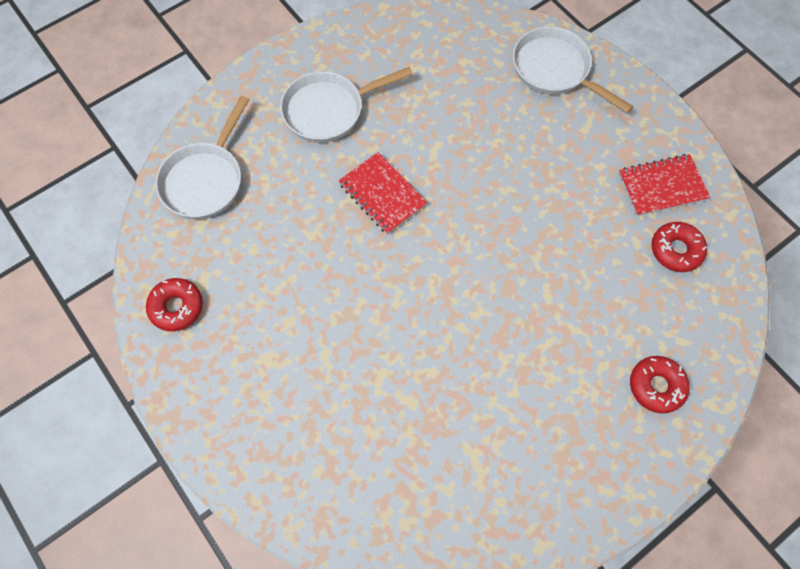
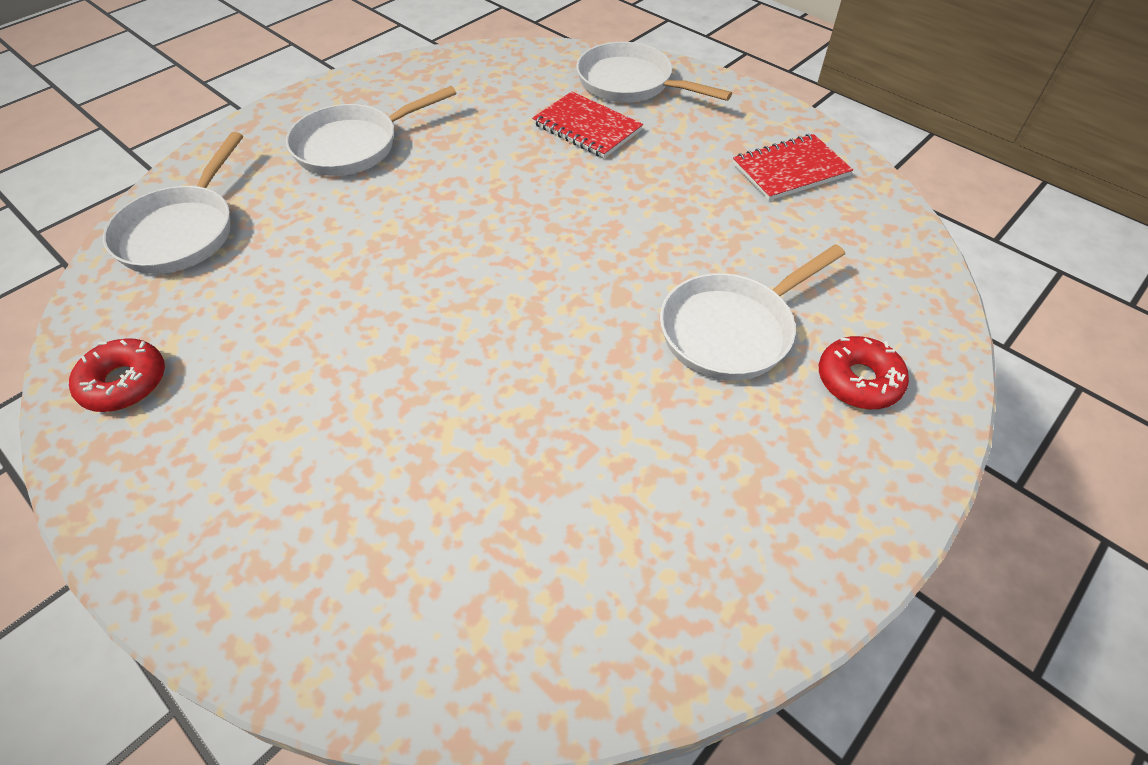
camera: 10 degrees left, 15 degrees down
(382, 194) = (431, 218): red notebook -> red notebook (587, 127)
(580, 331) = (732, 330): none -> white pan
(676, 250) = (830, 228): red donut -> none

